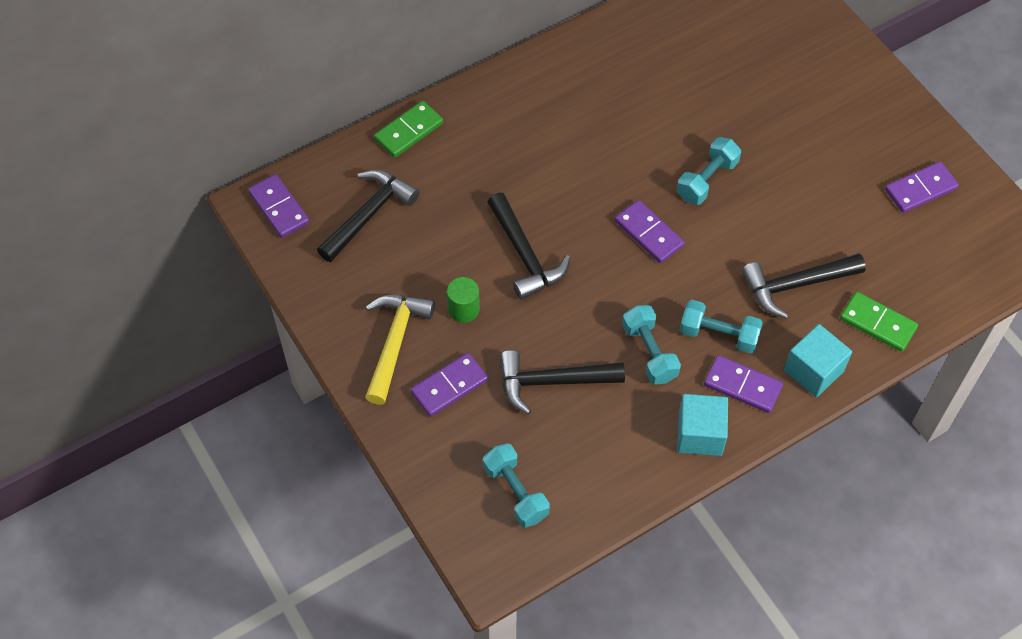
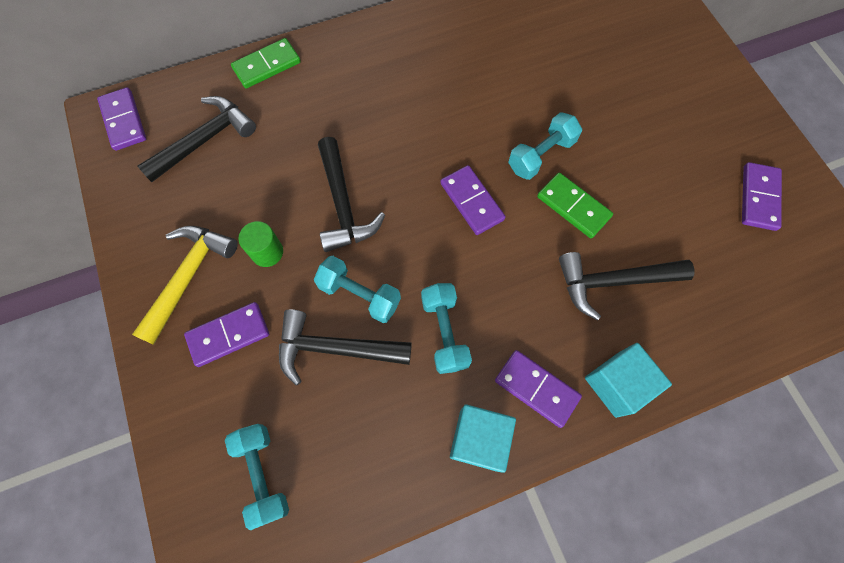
camera: 10 degrees right, 10 degrees up
(718, 335) = (521, 324): turquoise dumbbell -> turquoise dumbbell (359, 295)
(878, 323) = (695, 340): green domino -> green domino (573, 207)
(920, 189) = (758, 198): purple domino -> purple domino turned 60 degrees counterclockwise

